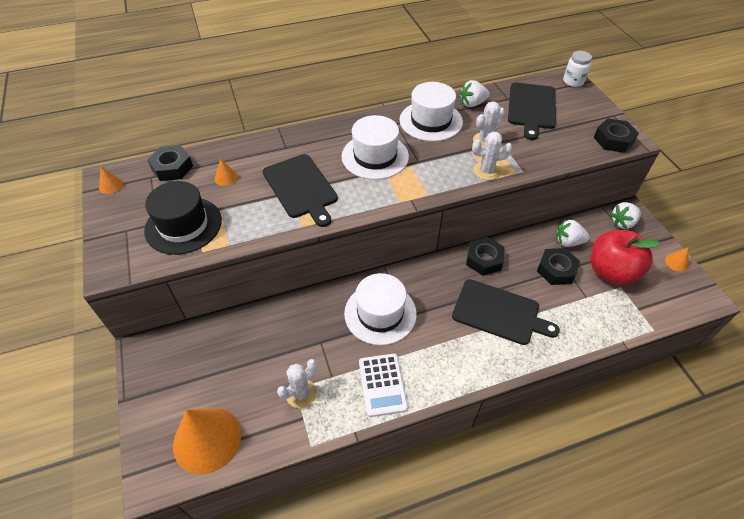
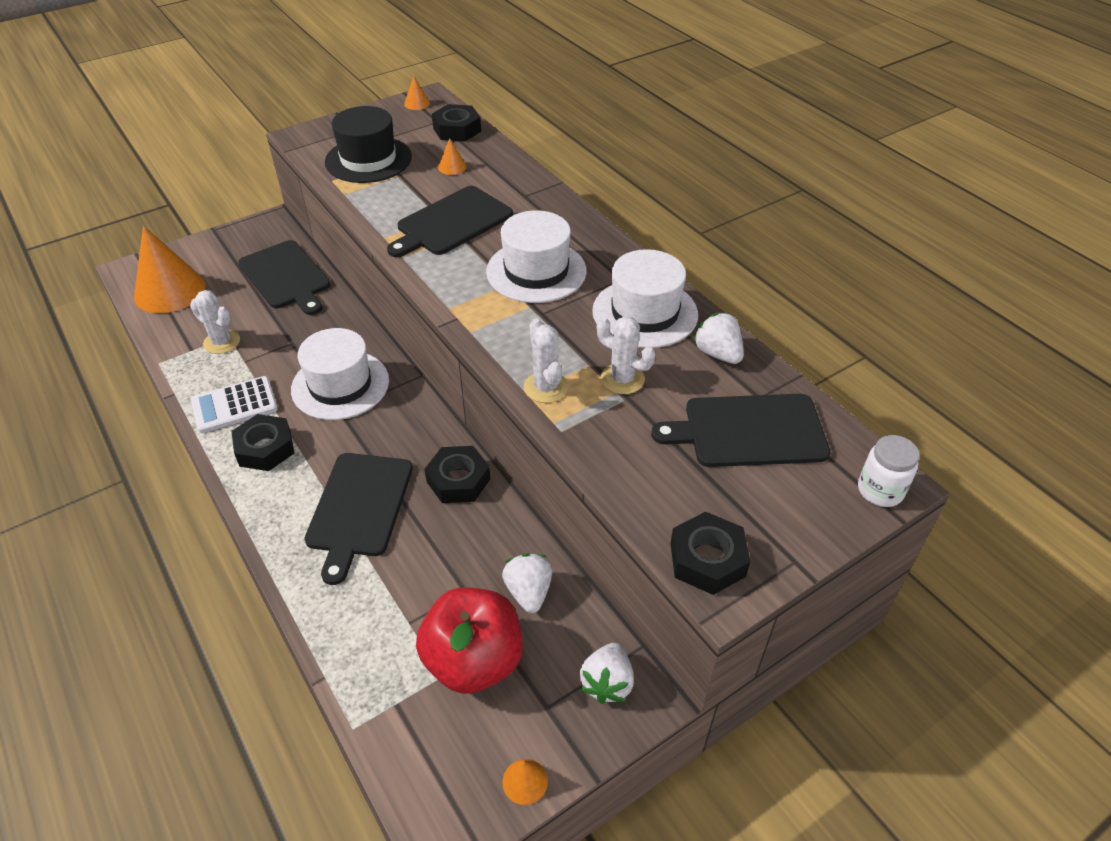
camera: 75 degrees right, 5 degrees down
(232, 341) = (286, 277): none -> black cutting board
(556, 270) = (459, 576): black nut -> black nut (265, 448)
(622, 223) = (607, 683): white strawberry -> white strawberry turned 120 degrees counterclockwise

